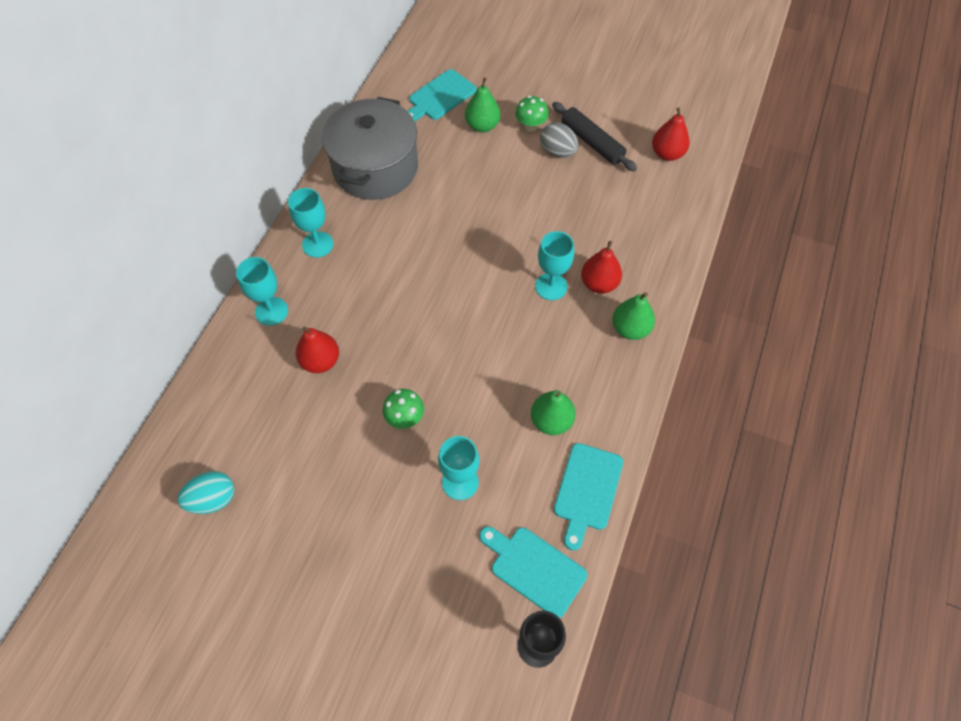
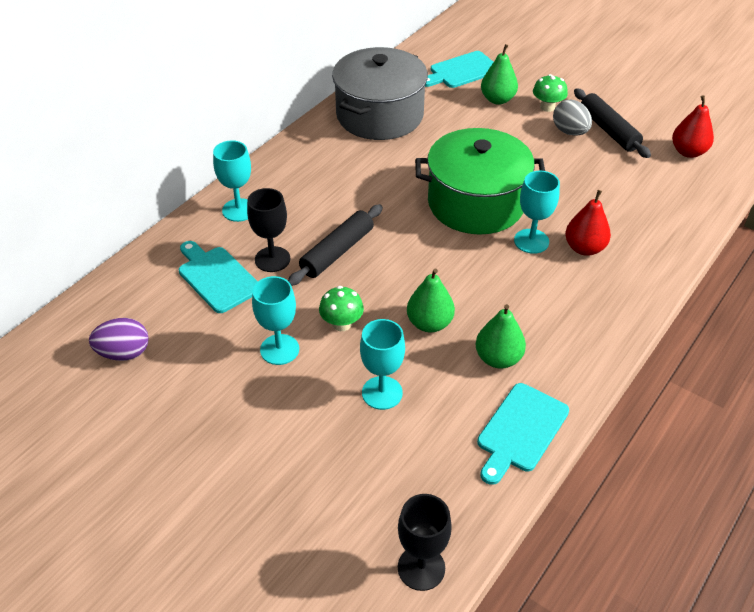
camera: 15 degrees right, 15 degrees down
(213, 499) = (124, 353): turquoise egg -> purple egg
(317, 244) = (302, 165): turquoise goblet -> turquoise goblet (279, 349)
(320, 361) = (272, 259): red pear -> black goblet
(379, 339) = (337, 252): none -> black rolling pin
(491, 254) = (476, 203): none -> green pot
(535, 568) = (440, 491): turquoise cutting board -> turquoise cutting board (217, 277)
(630, 329) = (609, 293): green pear -> green pear (429, 323)

